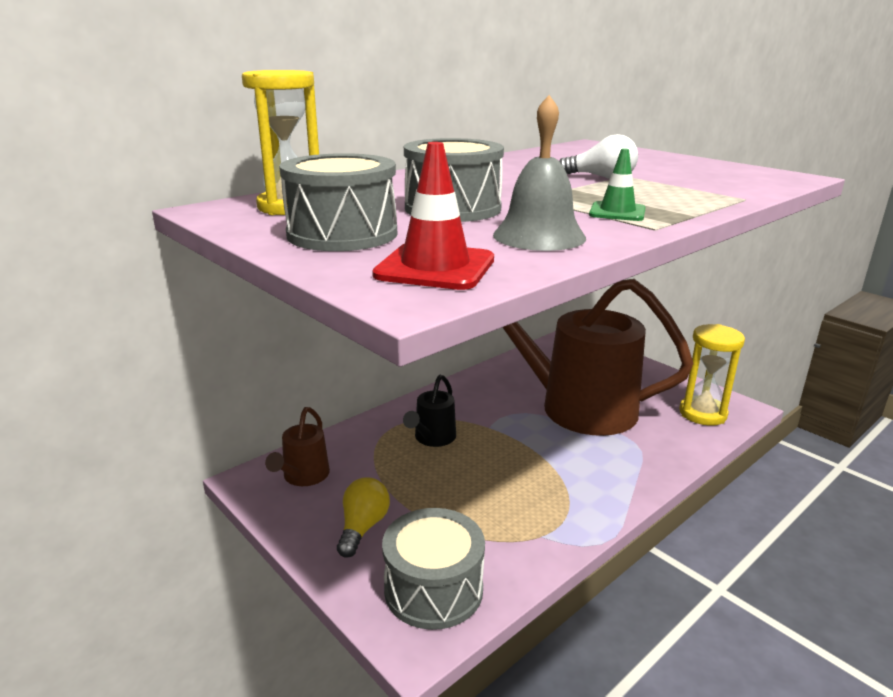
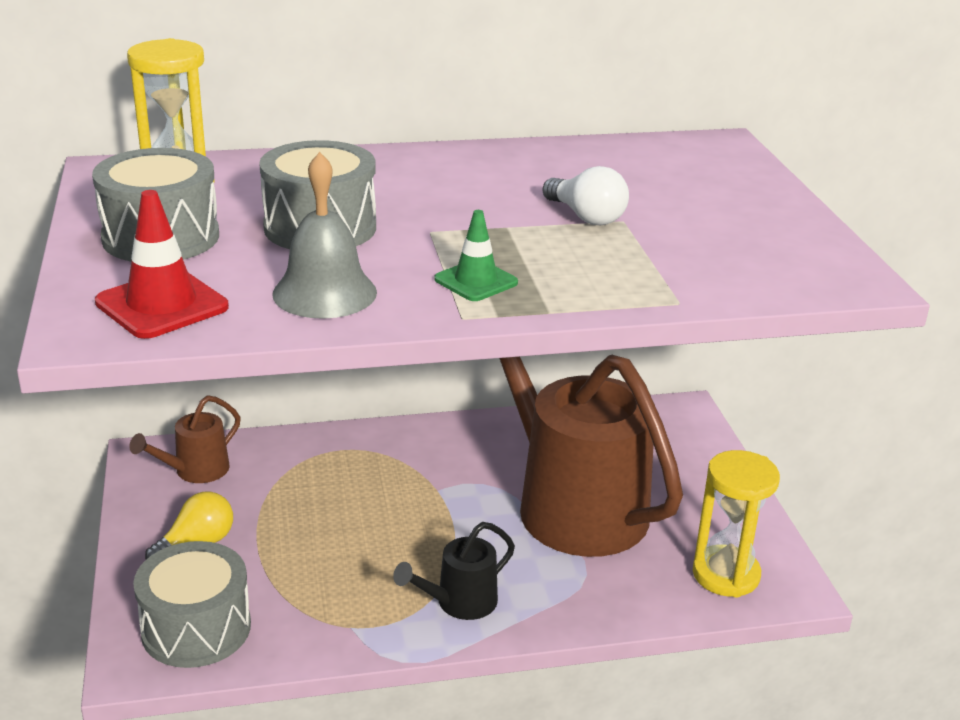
camera: 30 degrees right, 5 degrees up
(432, 438) = (361, 479): black watering can -> black watering can (459, 603)

